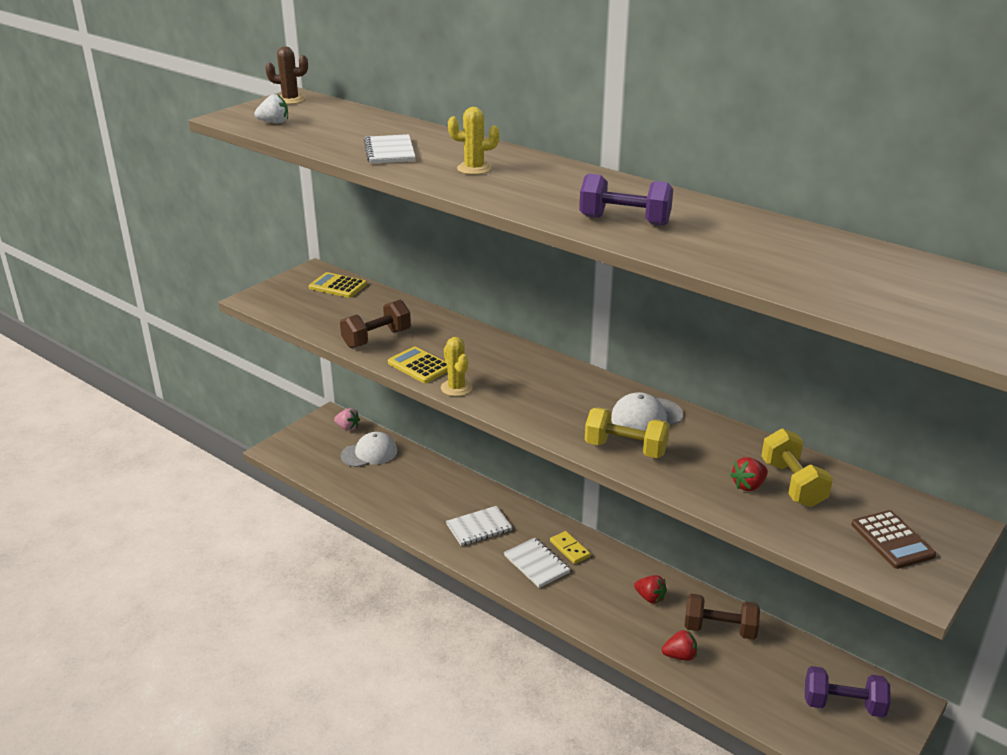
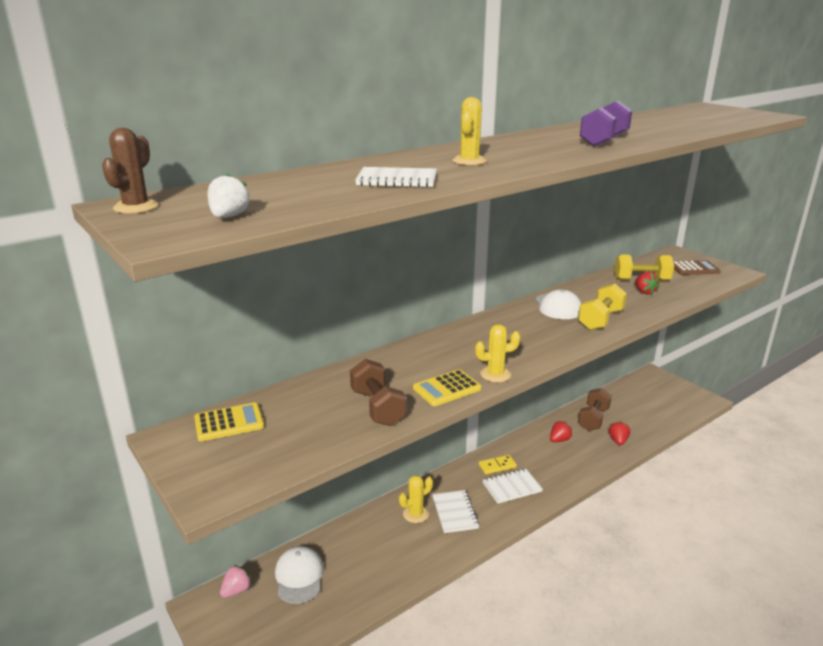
camera: 75 degrees left, 5 degrees down
(338, 286) = (229, 422): yellow calculator -> yellow calculator turned 150 degrees counterclockwise
(467, 502) = (415, 514): none -> yellow cactus
(843, 705) = (657, 393): purple dumbbell -> none

